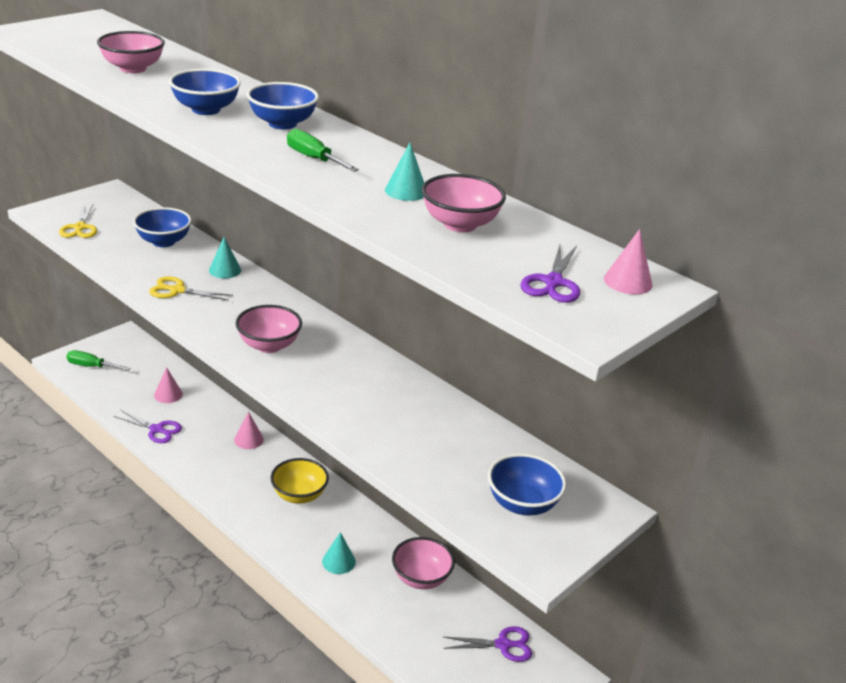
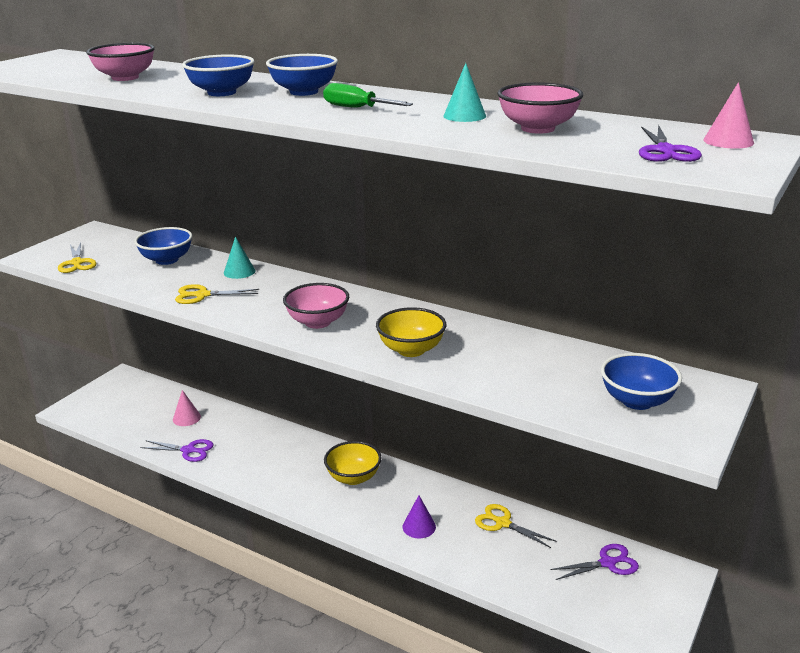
camera: 10 degrees left, 5 degrees down
(91, 366) = (99, 409): green screwdriver -> none
(249, 439) = (282, 440): pink cone -> none
(338, 561) = (419, 526): turquoise cone -> purple cone
(340, 397) = (411, 350): none -> yellow bowl
(421, 578) = (503, 523): pink bowl -> yellow scissors

